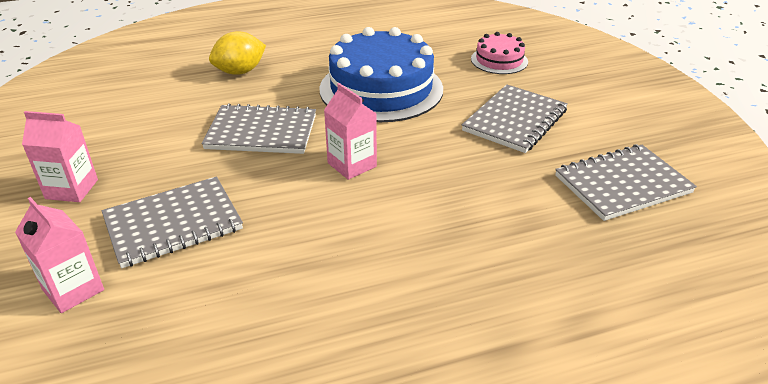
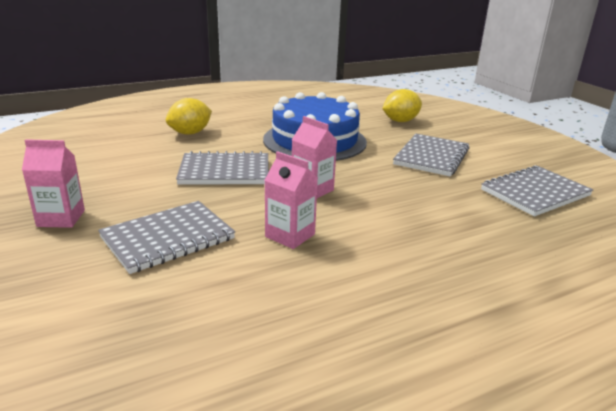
camera: 10 degrees left, 10 degrees down
(73, 290) = (86, 294): pink carton -> pink carton (290, 235)
(499, 60) = (400, 121): pink cake -> yellow lemon

